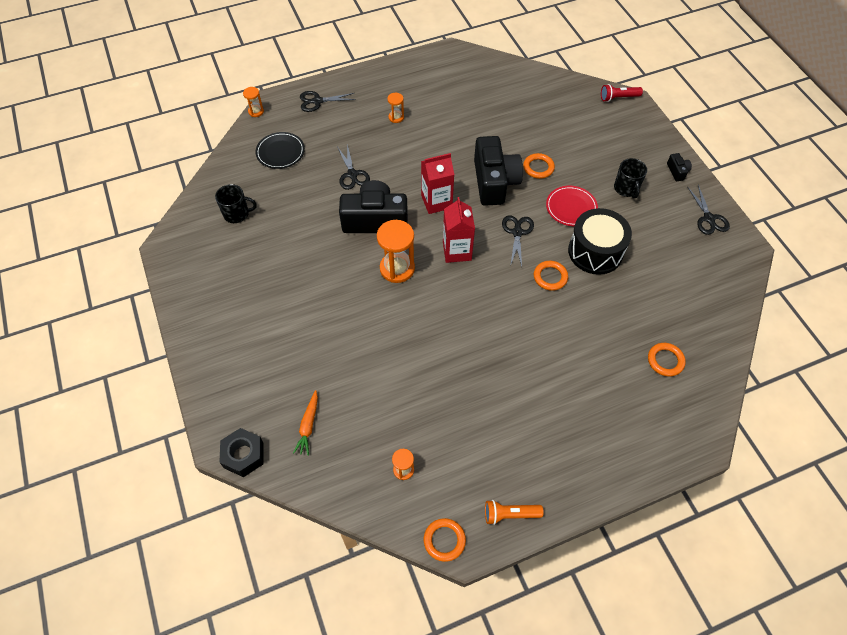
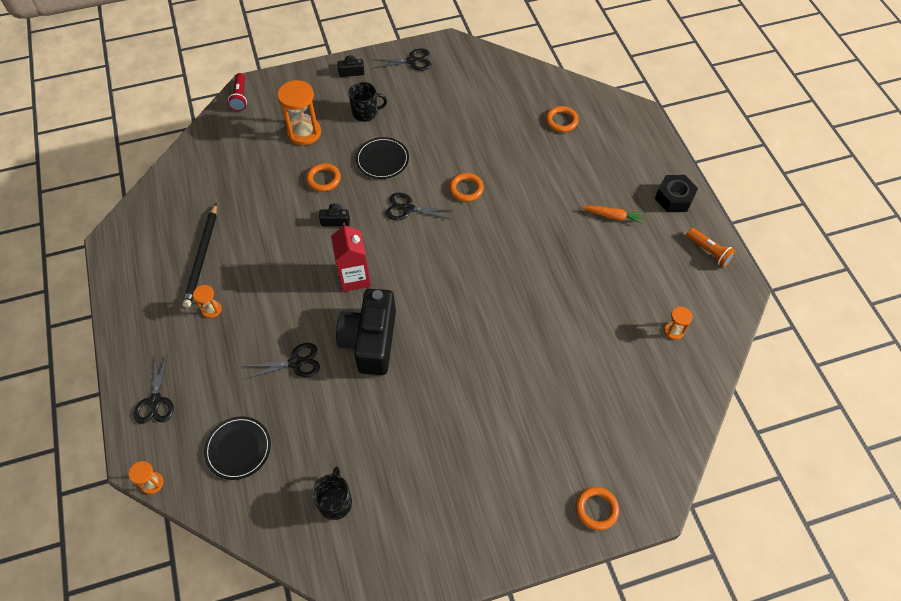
camera: 85 degrees left, 0 degrees up
(243, 455) = (667, 480): black nut -> black nut (674, 198)
(308, 425) = (631, 416): orange carrot -> orange carrot (612, 216)
(397, 268) = (441, 322): orange hourglass -> orange hourglass (304, 132)
(443, 103) = (202, 257): none -> black pencil
(444, 540) = (737, 303): orange ring -> orange ring (596, 509)
(457, 251) = (425, 264): red carton -> none
(494, 182) = (335, 220): black camera -> black camera, size x0.41
(510, 514) = (709, 251): orange flashlight -> orange flashlight turned 45 degrees counterclockwise
(571, 207) = (382, 160): red plate -> black plate
(595, 251) = (440, 149): black drum -> none

